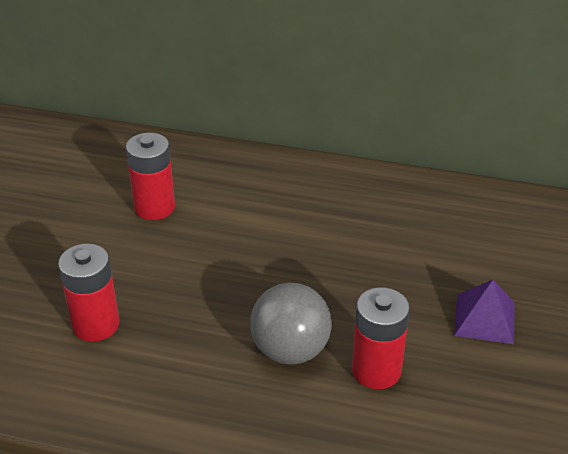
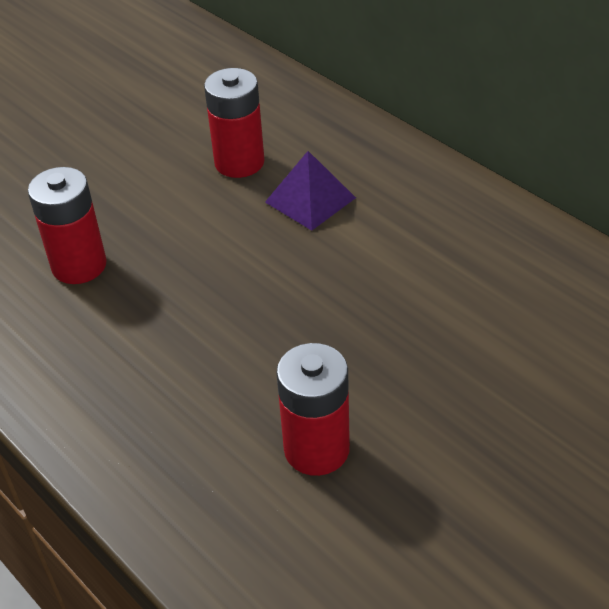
camera: 35 degrees right, 5 degrees up
(290, 350) = (243, 381): grey ball -> none
(485, 318) = (503, 450): purple pyramid -> purple pyramid (310, 200)

